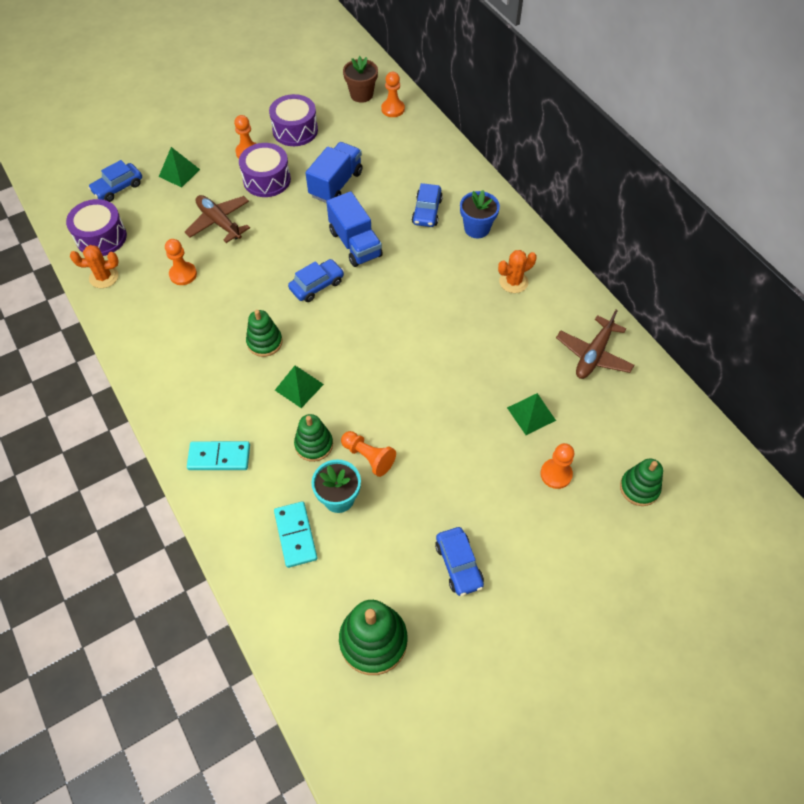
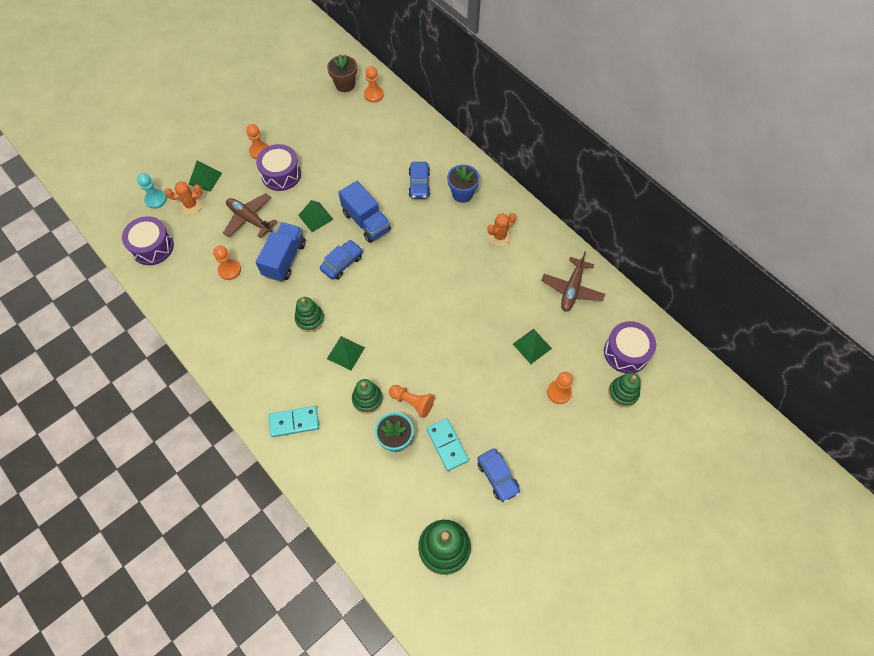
camera: 10 degrees left, 5 degrees up
(104, 277) = (163, 282): orange cactus -> orange cactus (191, 205)
(118, 188) = (156, 199): blue car -> turquoise pawn
(295, 130) = (295, 125): purple drum -> purple drum (626, 352)
(296, 231) = (315, 217): none -> green pyramid
(296, 535) = (368, 475): turquoise domino -> turquoise domino (447, 445)
(336, 184) = (340, 170): blue truck -> blue truck (284, 259)

